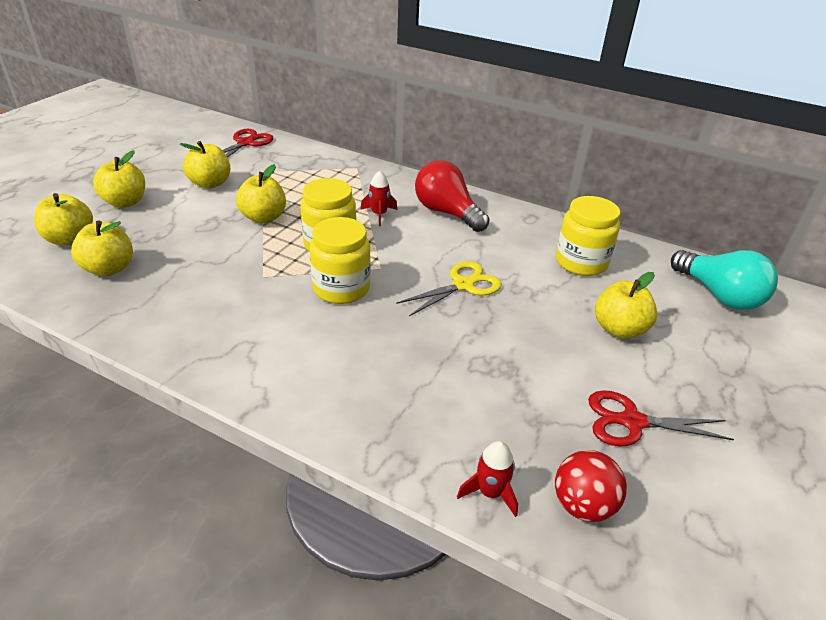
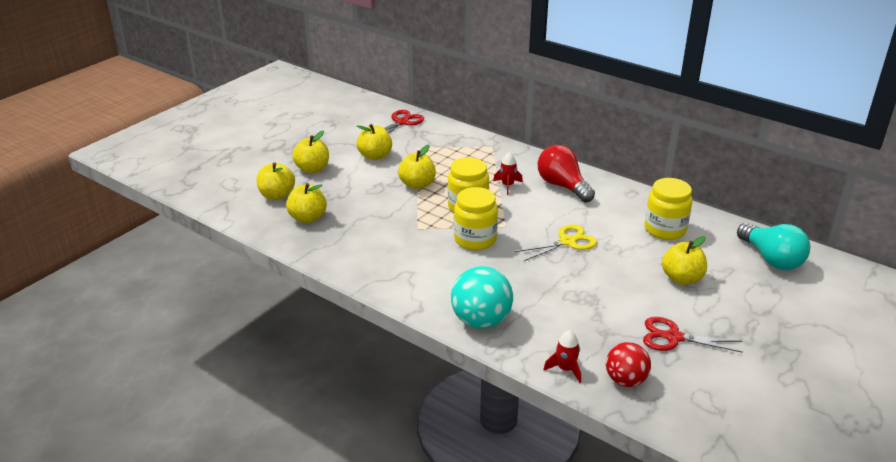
camera: 10 degrees right, 5 degrees down
(356, 416) = (481, 321): none -> turquoise ball

